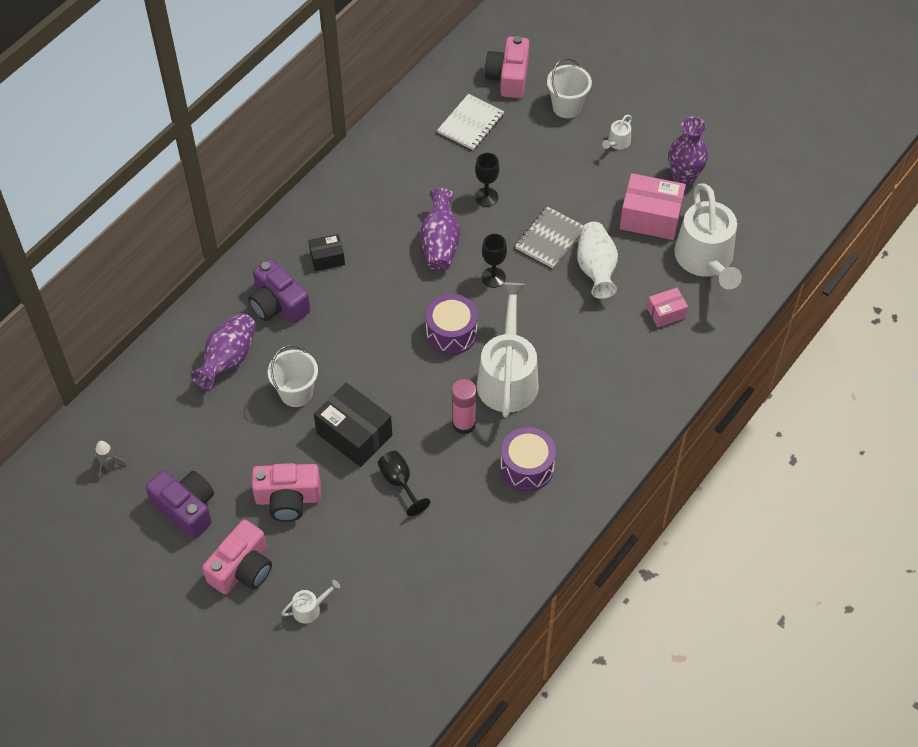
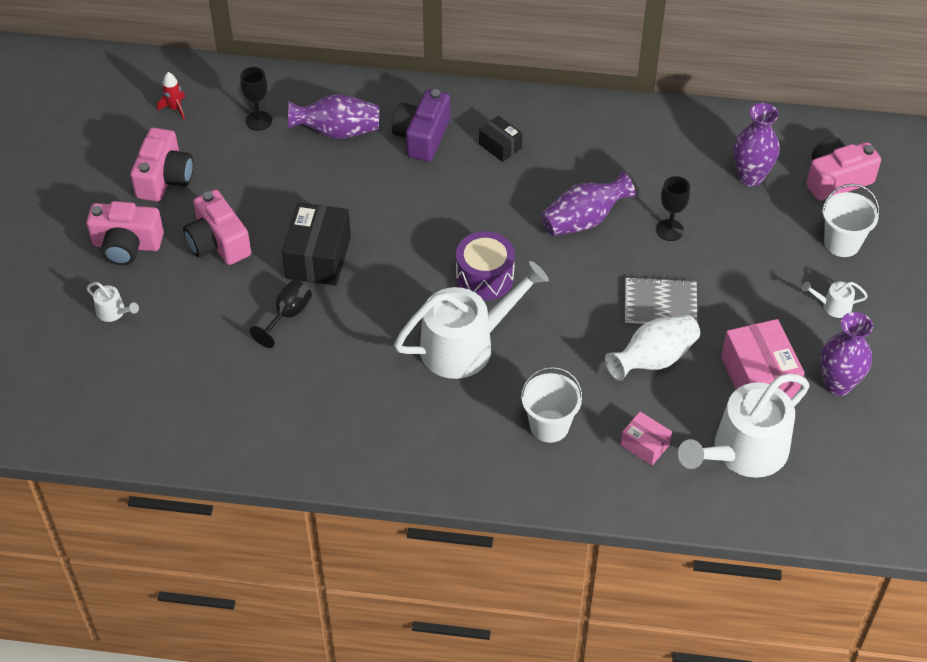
camera: 60 degrees right, 5 degrees down
(109, 466) = (175, 108): grey rocket -> red rocket
(186, 508) = (164, 178): purple camera -> pink camera
(296, 393) = (335, 195): white bucket -> white bucket (549, 426)
(464, 424) = (386, 335): pink glue stick -> none
(471, 123) = (750, 177): white notebook -> purple vase
(493, 277) = (576, 280): black goblet -> black goblet (259, 121)
(527, 467) = (370, 408): purple drum -> none

